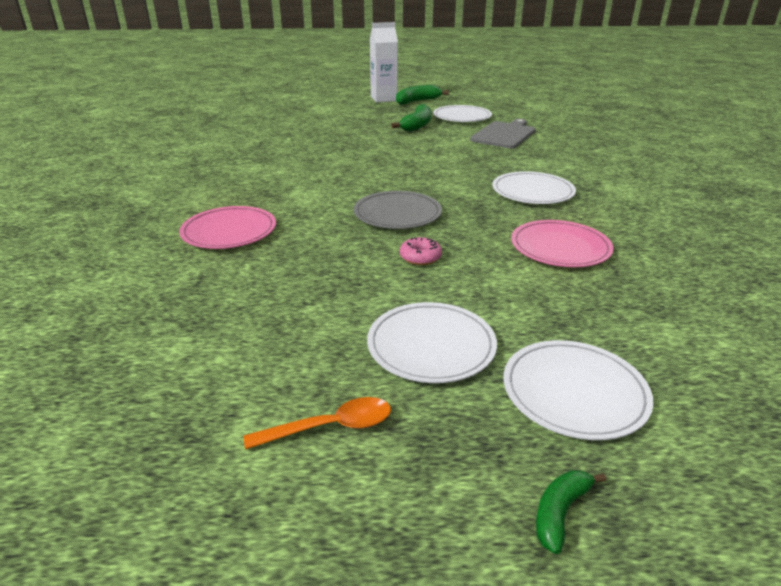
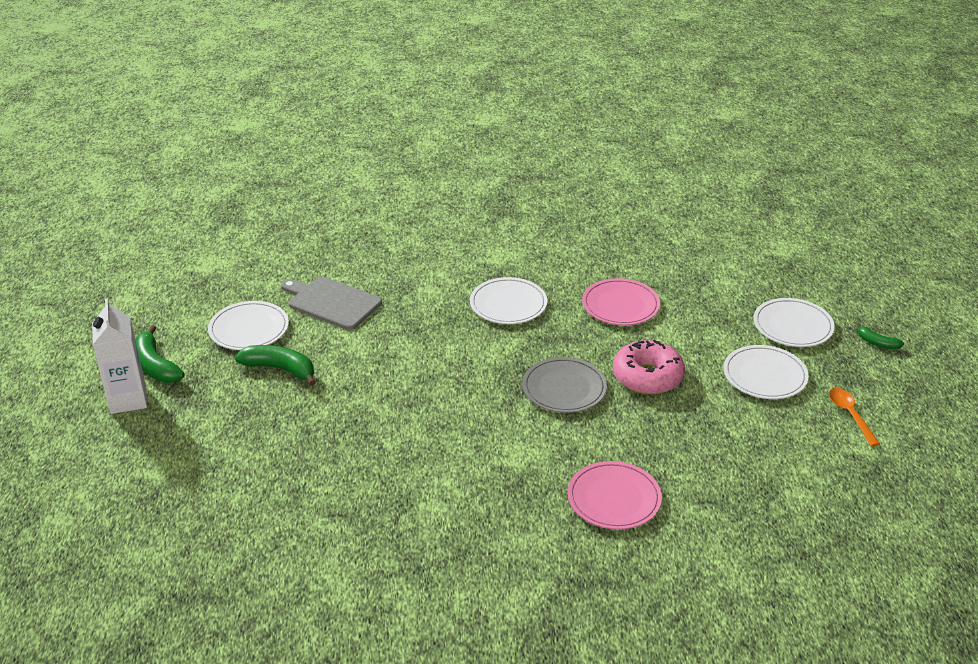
camera: 90 degrees left, 5 degrees up
(420, 257) = (647, 376): pink donut -> pink donut, size x2.05

